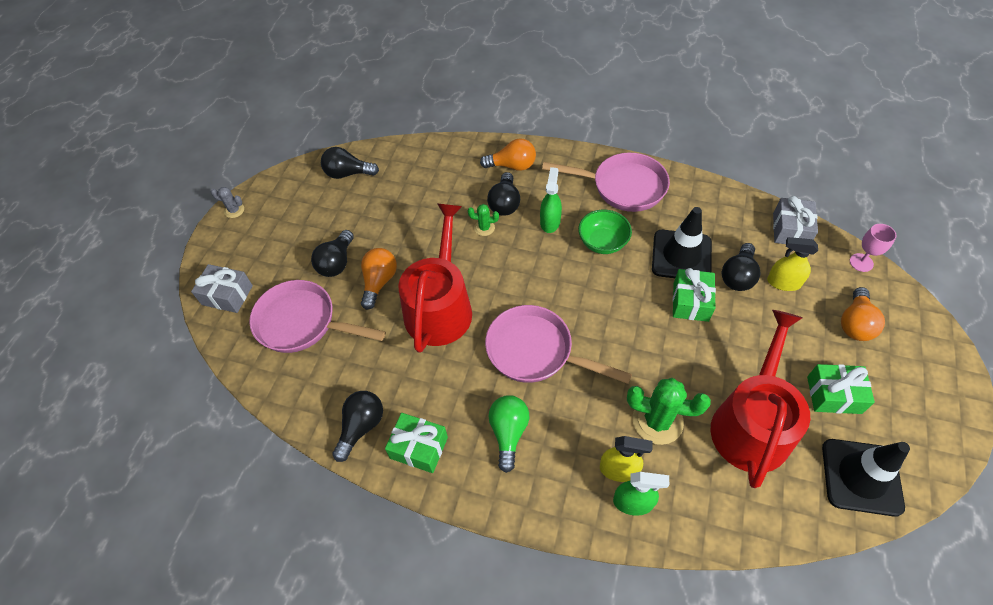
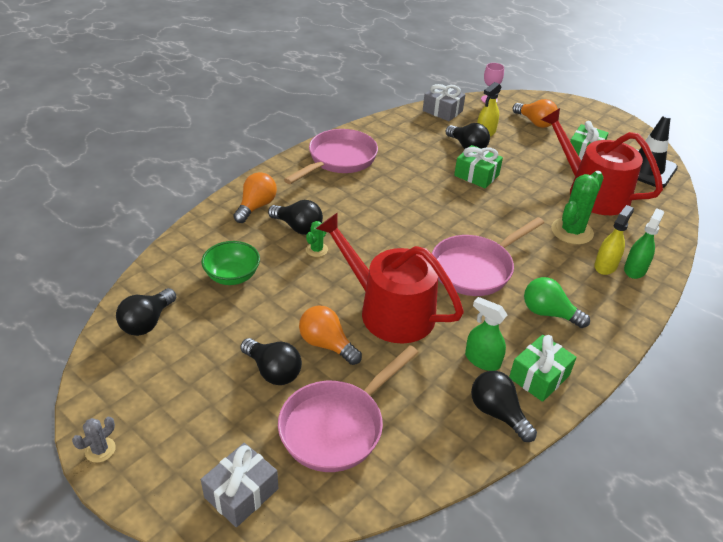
camera: 70 degrees left, 15 degrees down
(550, 222) = (343, 210): green spray bottle -> green spray bottle (482, 360)
(602, 242) = (388, 192): green bowl -> green bowl (232, 276)
(681, 256) = (431, 162): black traffic cone -> none

